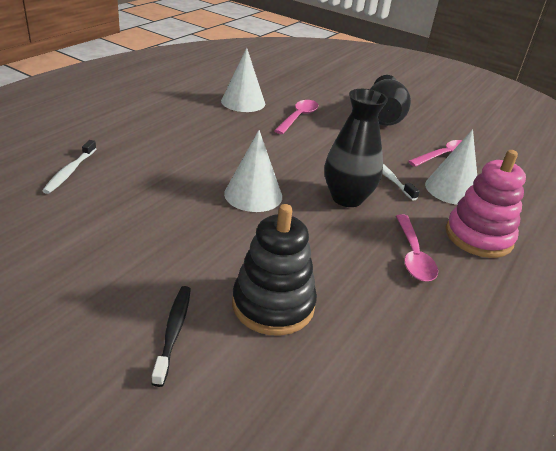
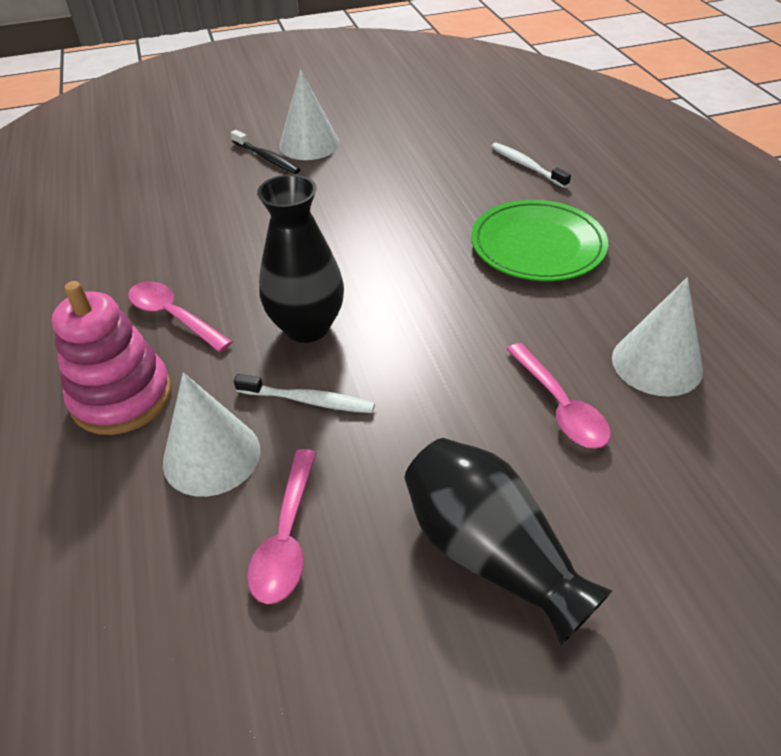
camera: 135 degrees right, 10 degrees up
(179, 146) = (537, 245): none -> green plate
(253, 195) = (384, 258): white cone -> white cone (309, 144)
(273, 305) = (234, 204): black stacking toy -> none

